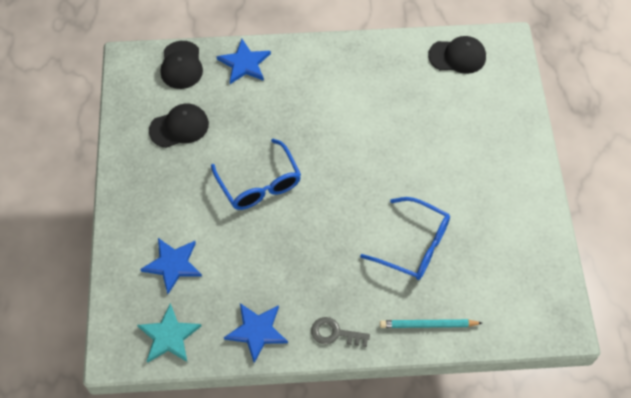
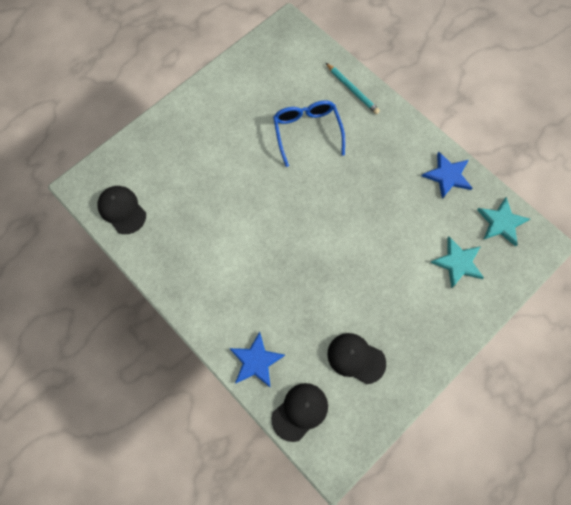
camera: 130 degrees left, 10 degrees up
(173, 265) = (458, 263): blue star -> turquoise star
(259, 184) = (349, 258): blue glasses -> none
(335, 333) = (406, 133): grey key -> none

